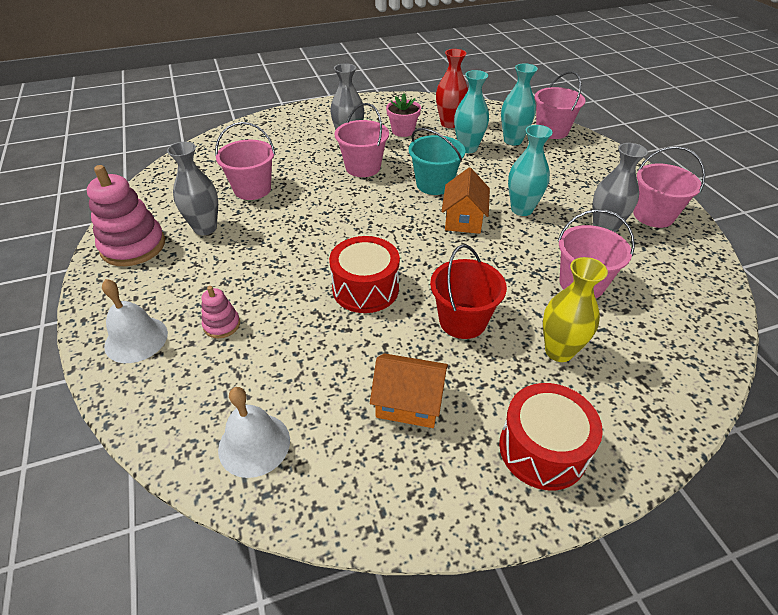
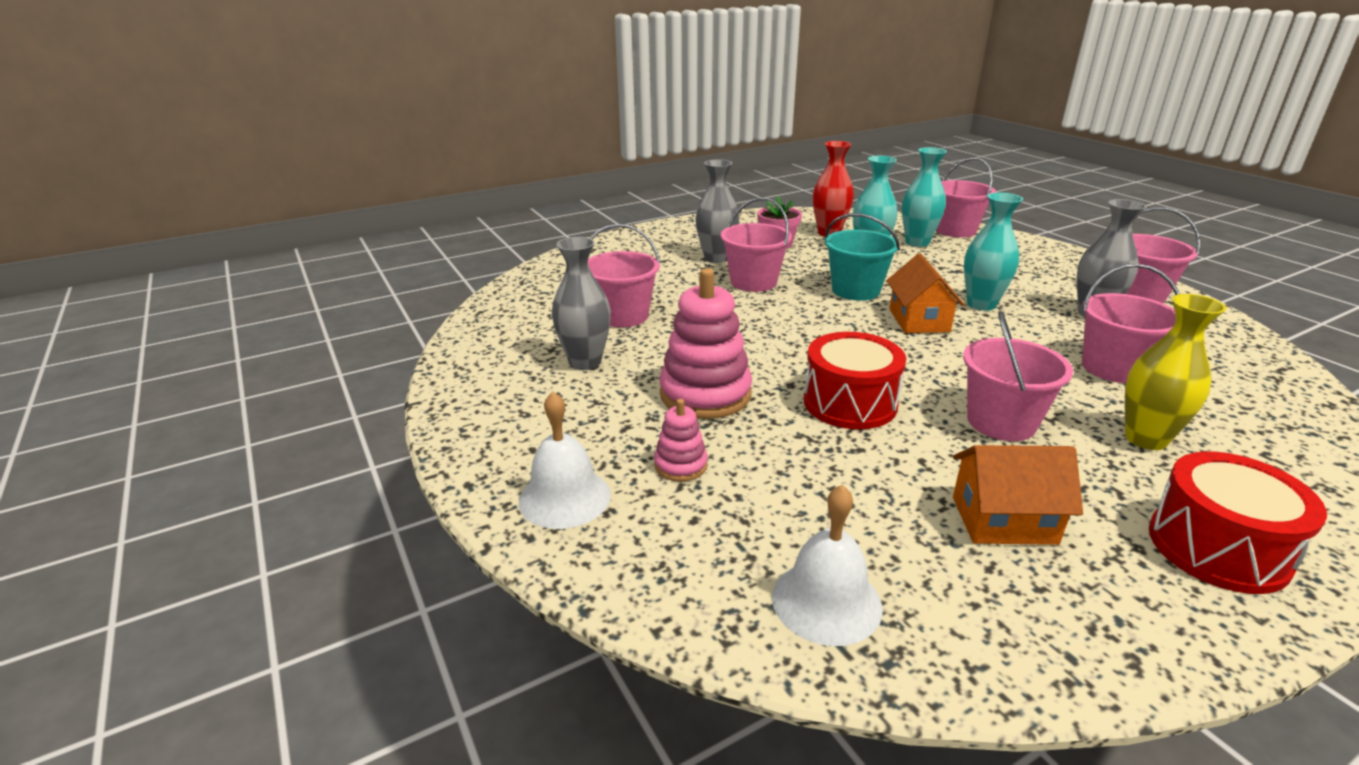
camera: 10 degrees left, 15 degrees down
(133, 246) = (493, 392): pink stacking toy -> pink stacking toy (705, 394)
(462, 321) = (1001, 422): red bucket -> pink bucket

